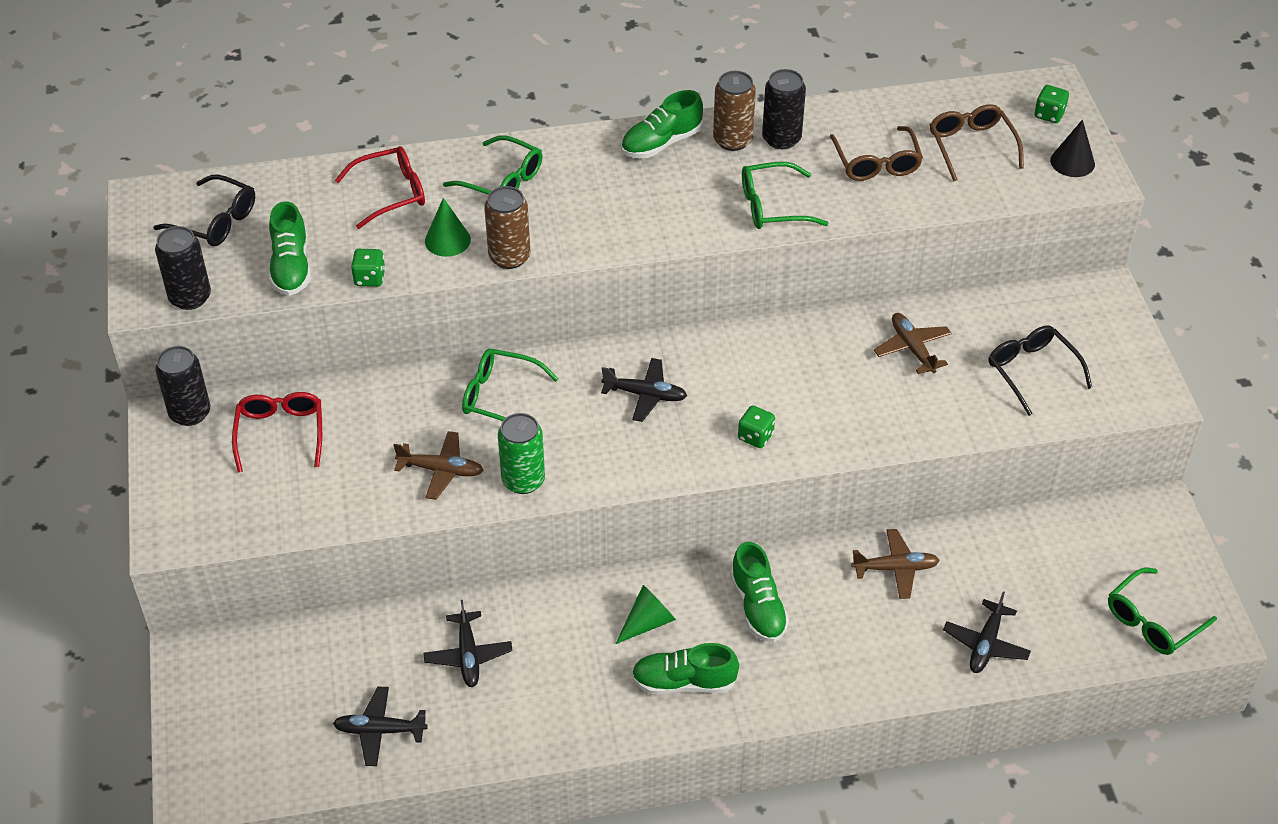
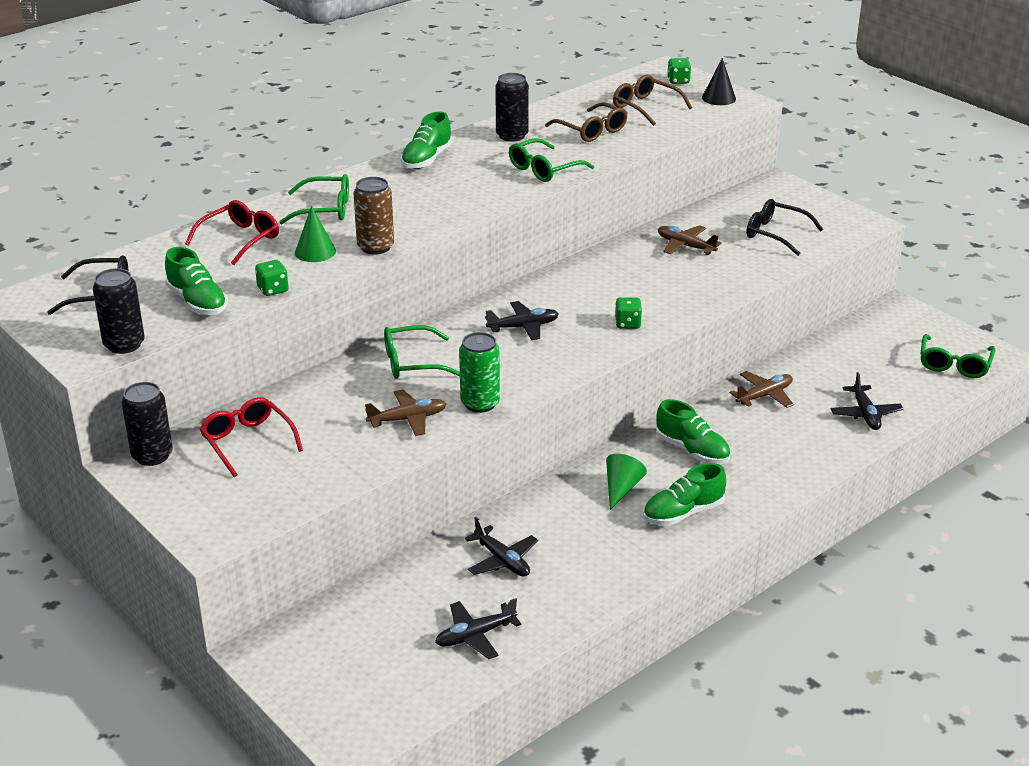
camera: 30 degrees left, 15 degrees down
(732, 140) = (477, 145): brown can -> none

